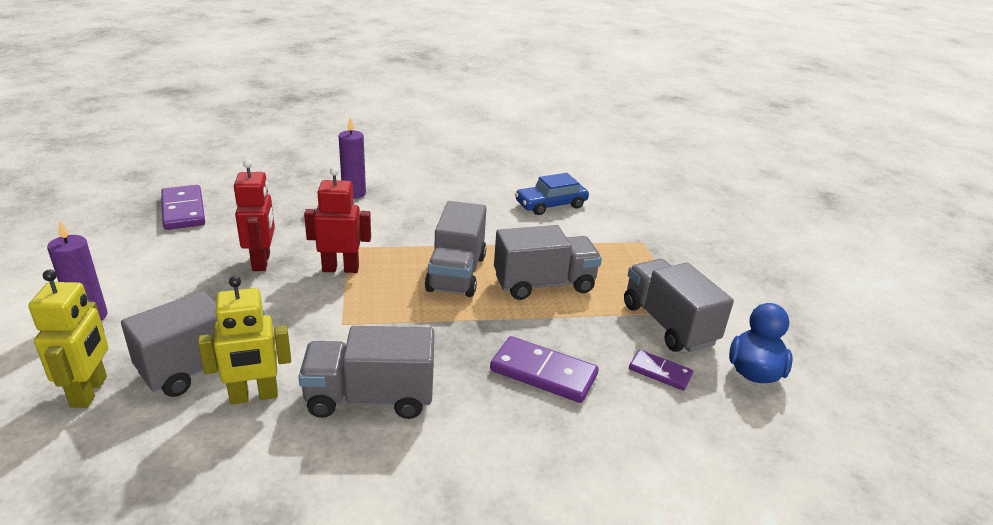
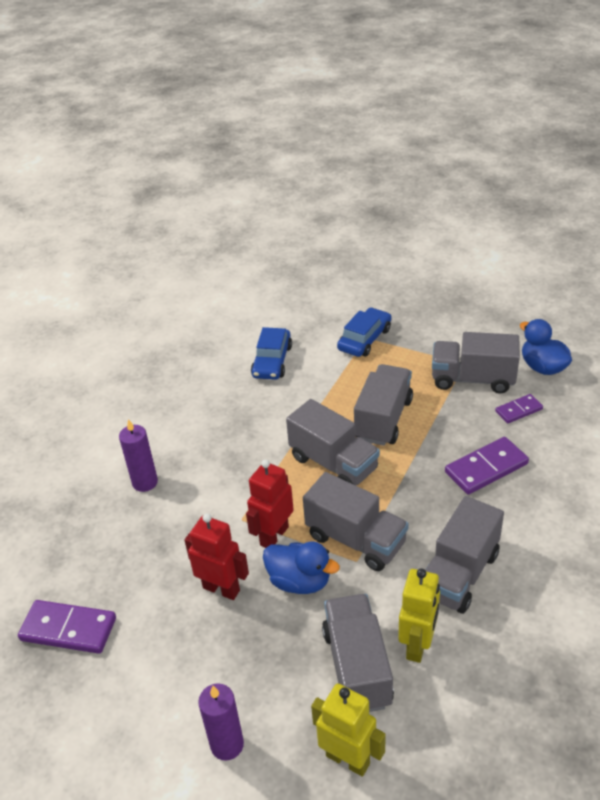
camera: 50 degrees left, 10 degrees up
(295, 298) = (299, 581): none -> blue duck
(369, 315) = (356, 540): none -> grey truck
(640, 241) = (365, 339): none -> blue car

